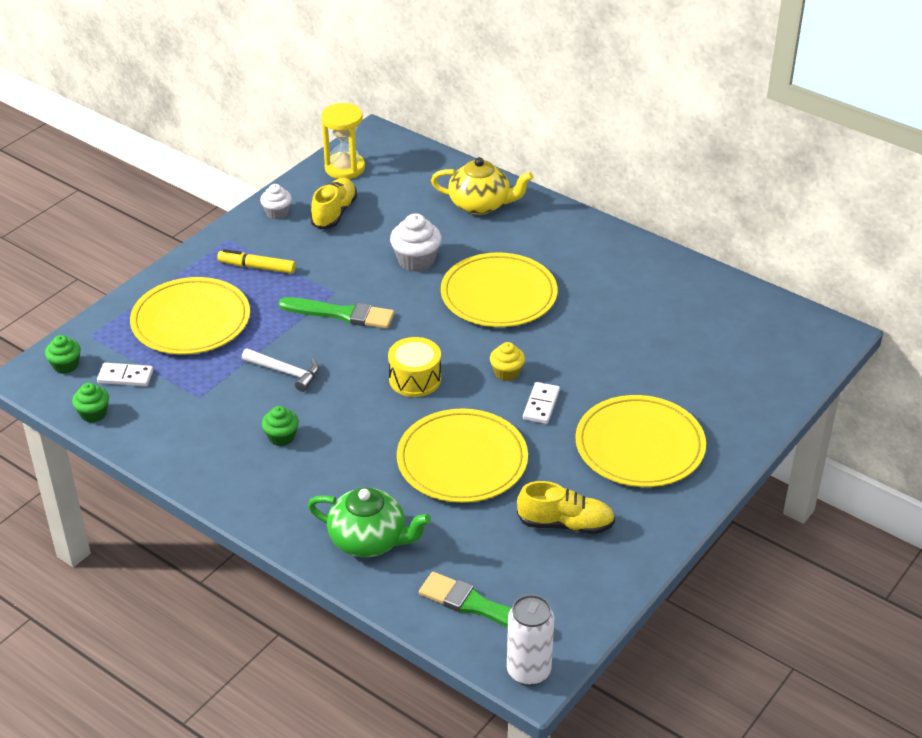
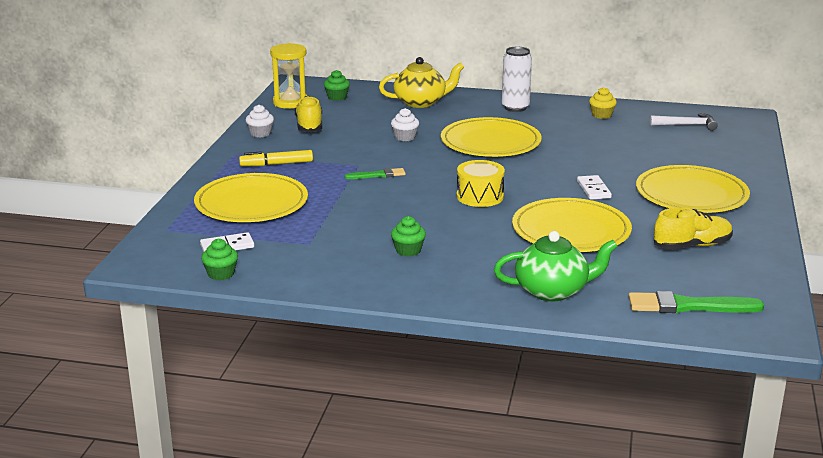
camera: 25 degrees left, 15 degrees down
(66, 365) = (162, 251): green cupcake -> green cupcake (337, 97)
(286, 372) = (369, 214): white hammer -> white hammer (687, 125)
(341, 314) = (378, 175): green brush -> green brush, size x0.57
(416, 260) = (405, 137): white cupcake -> white cupcake, size x0.63
(507, 372) = (546, 179): yellow cupcake -> yellow cupcake (601, 115)
(528, 671) = (771, 332): white can -> white can (515, 108)

